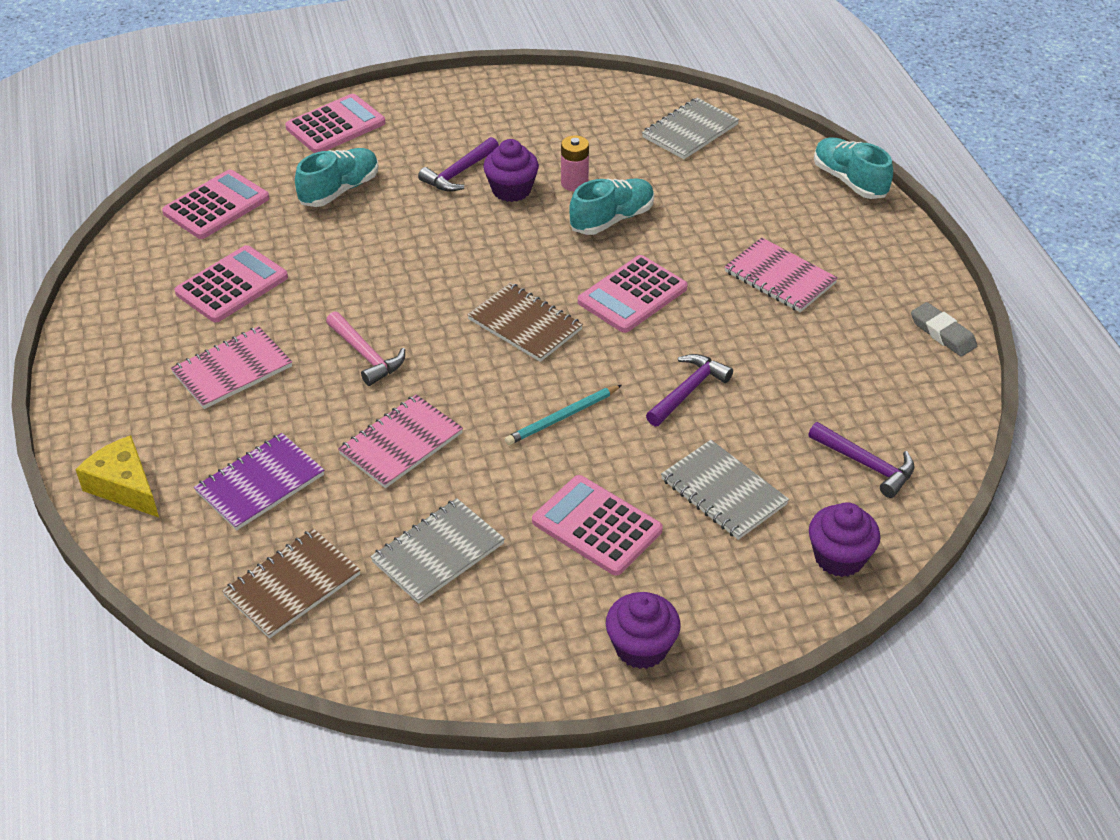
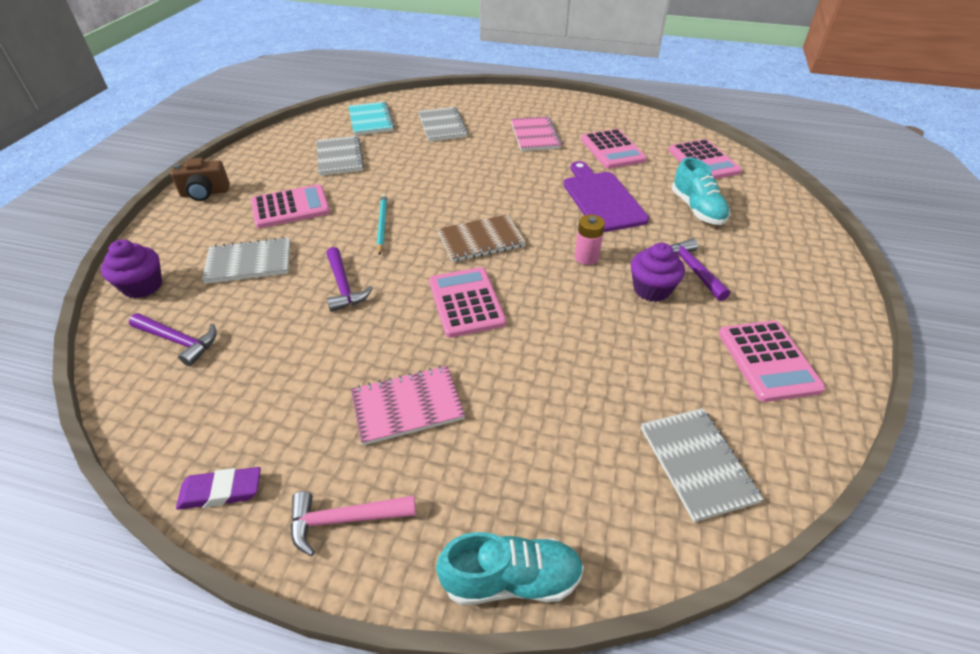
camera: 120 degrees right, 0 degrees up
(124, 486) = (478, 98): yellow cheese -> none
(260, 483) = (442, 126): purple notebook -> grey notebook
(292, 585) = (371, 120): brown notebook -> turquoise notebook
(335, 125) = (793, 229): pink calculator -> pink calculator (768, 361)
(366, 355) = (508, 175): pink hammer -> pink hammer (345, 520)
(368, 261) = (602, 199): none -> purple cutting board
(401, 443) = (425, 167): pink notebook -> none
(574, 183) = (641, 330): pink battery -> pink battery (586, 257)
(612, 219) = (572, 331): turquoise shoe -> none
(641, 647) = (205, 193): purple cupcake -> brown camera
(866, 464) = (178, 341): purple hammer -> purple hammer turned 135 degrees counterclockwise
(942, 333) = (221, 491): grey eraser -> purple eraser

